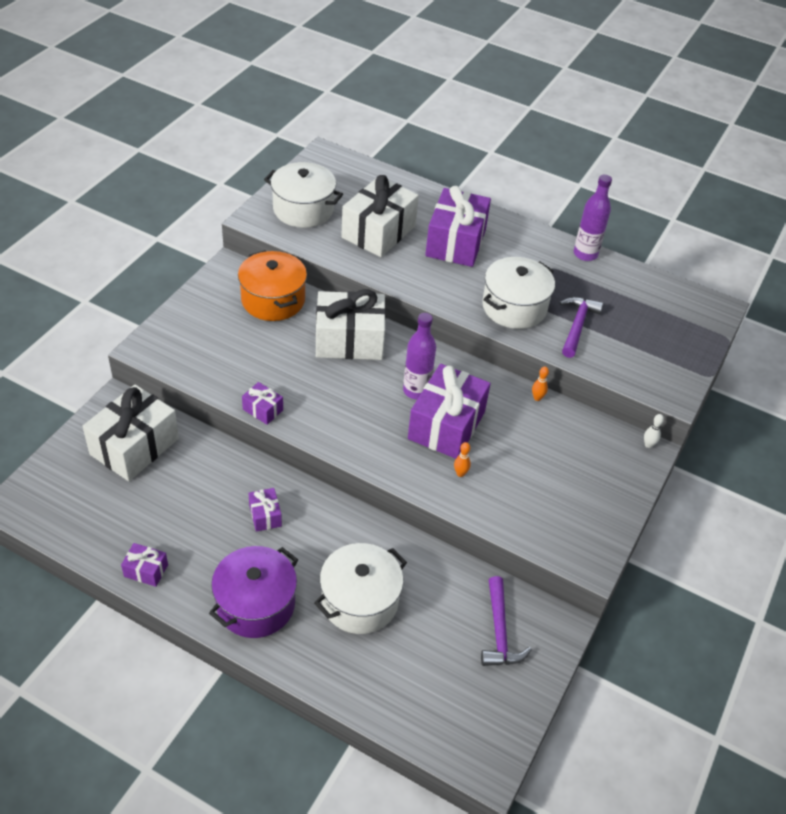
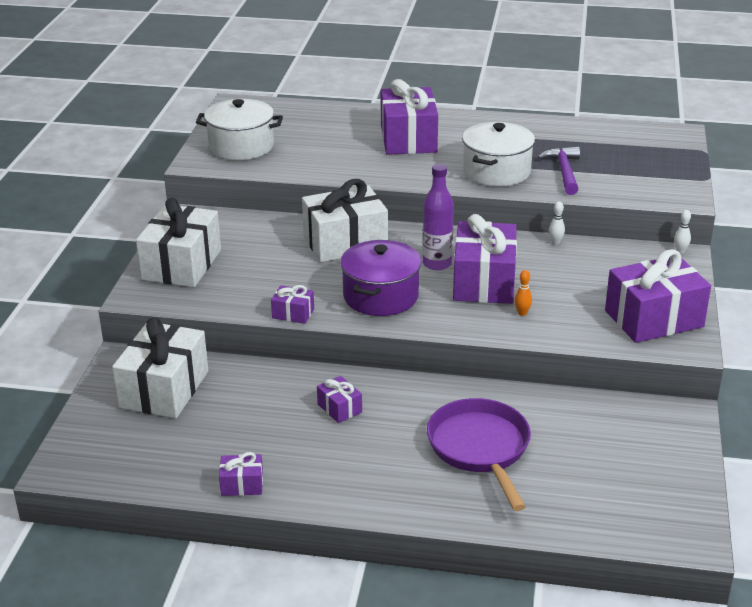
camera: 15 degrees left, 15 degrees down
(256, 604) = (376, 480): purple pot -> purple pot (381, 296)
(273, 300) = (247, 230): orange pot -> none
(359, 601) = (480, 448): white pot -> purple pan
(378, 232) = (328, 147): white gift -> white gift (181, 264)
(499, 632) = (632, 435): purple hammer -> none
(537, 398) = (555, 242): orange bowling pin -> white bowling pin
(576, 519) = (654, 319): none -> purple gift
(585, 254) = (535, 122): purple bottle -> none

